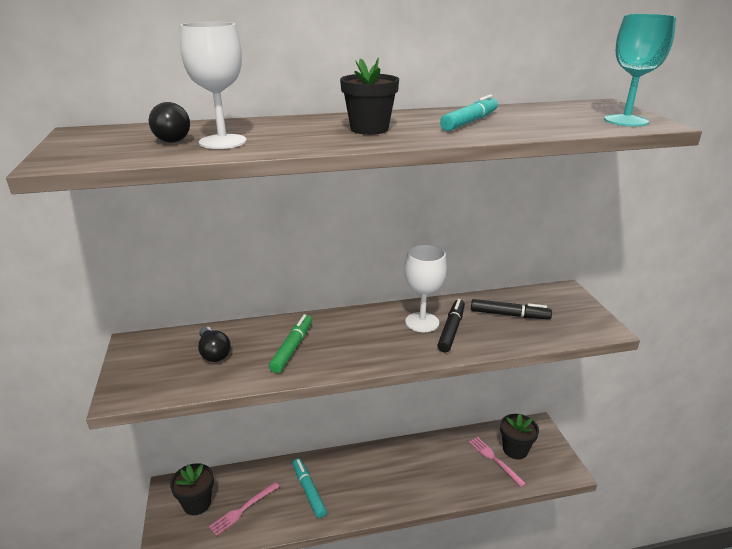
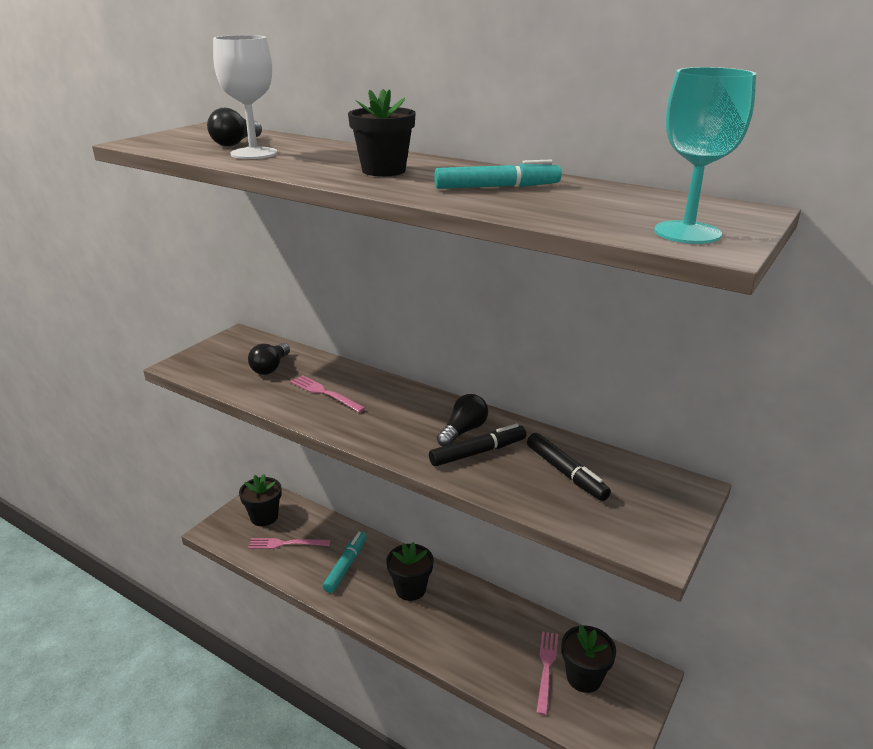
camera: 45 degrees right, 0 degrees up
(292, 348) = (325, 393): green marker -> pink fork
(370, 473) = (410, 589): none -> black flower pot
(422, 322) = (463, 431): white goblet -> black light bulb

